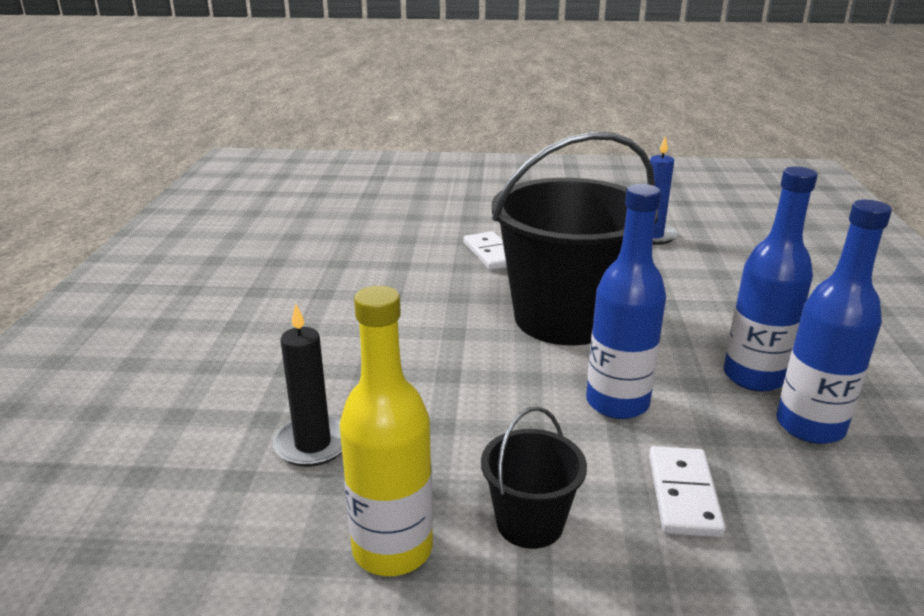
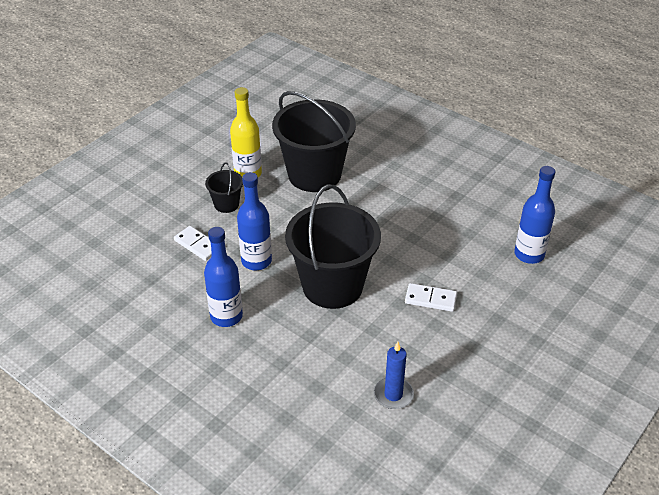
camera: 125 degrees right, 15 degrees up
(313, 444) = (314, 174): black candle -> black bucket
(810, 426) = (185, 306): blue bottle -> blue bottle (529, 254)

